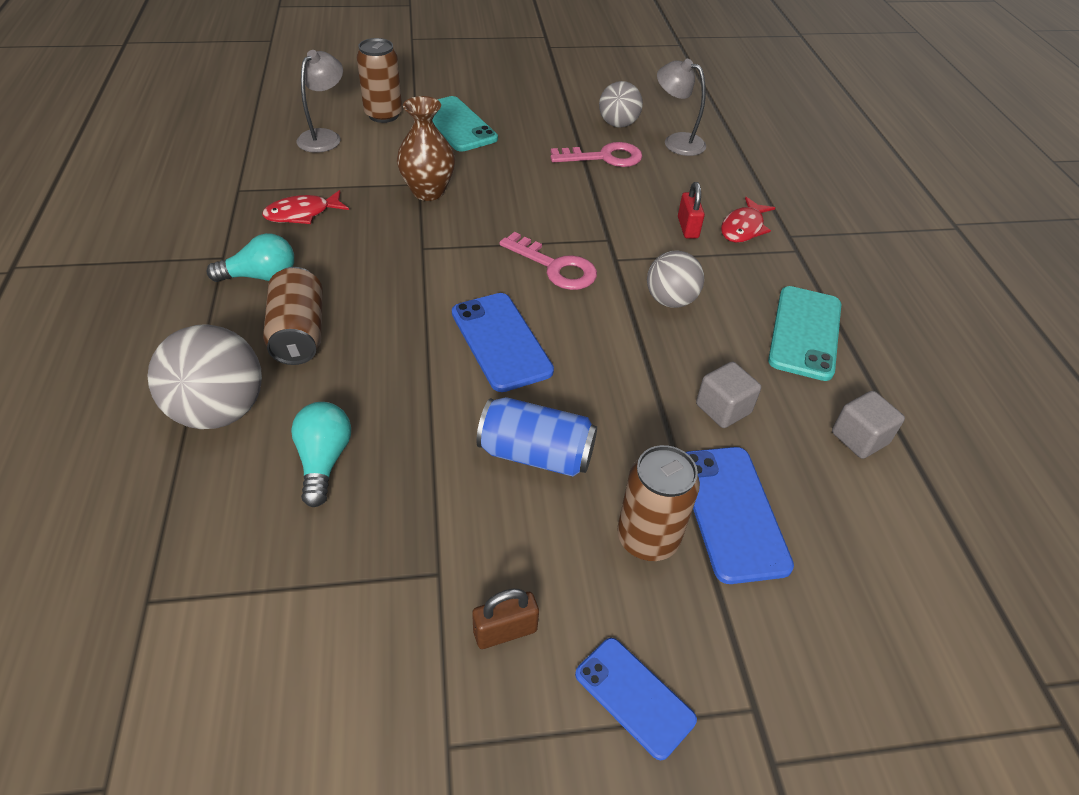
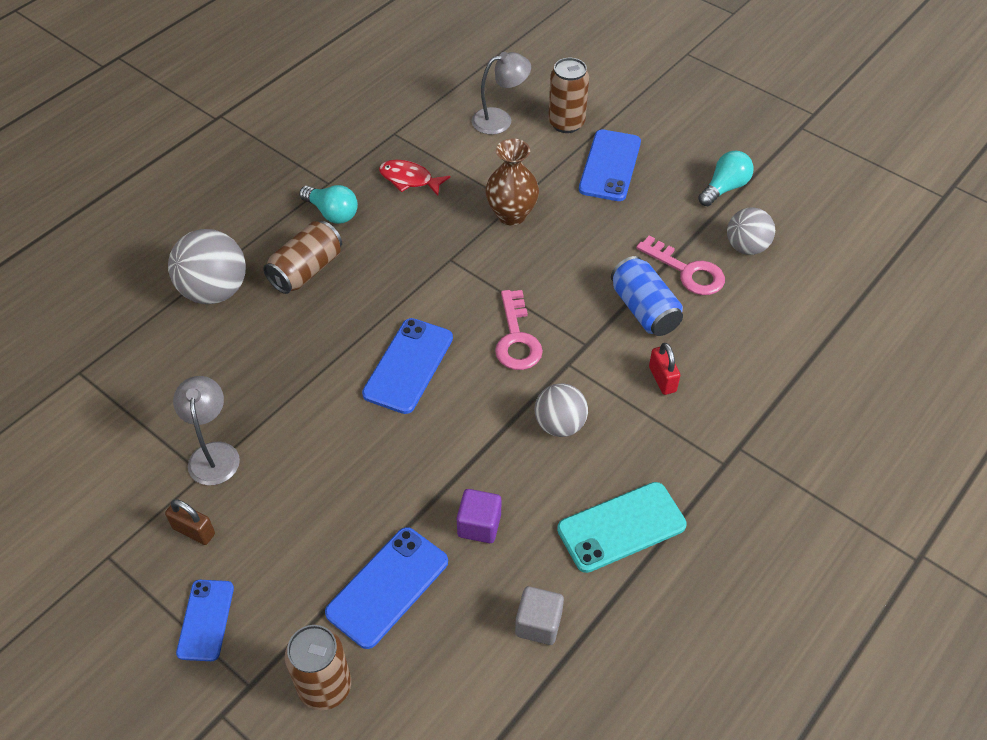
camera: 50 degrees right, 5 degrees up
(324, 460) = (227, 363): turquoise light bulb -> turquoise light bulb (724, 188)
(456, 125) = (610, 166): turquoise phone -> blue phone
(536, 454) = (331, 454): blue can -> blue can (644, 310)
(647, 538) = (322, 555): brown can -> brown can (325, 686)
(676, 142) = (774, 297): grey lamp -> grey lamp (214, 453)
(687, 228) = (662, 379): red padlock -> red padlock turned 60 degrees counterclockwise
(723, 409) = (479, 525): grey cube -> purple cube
(743, 228) = (709, 412): red fish -> none

